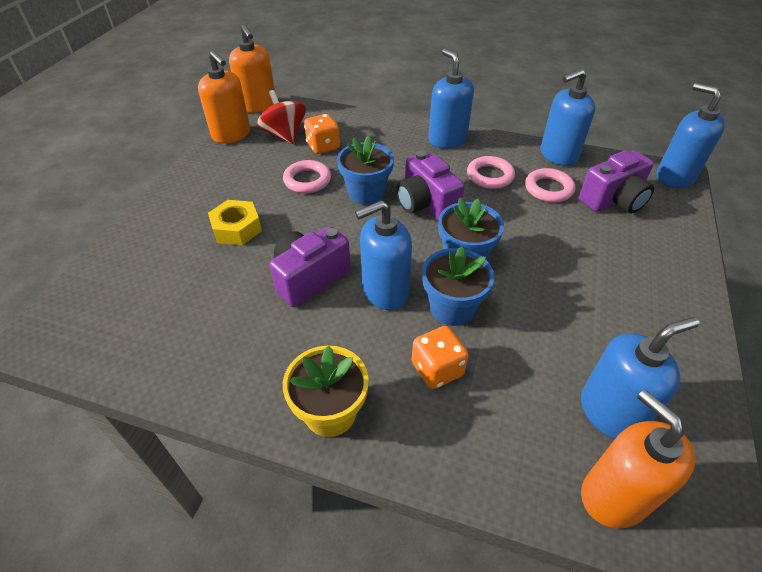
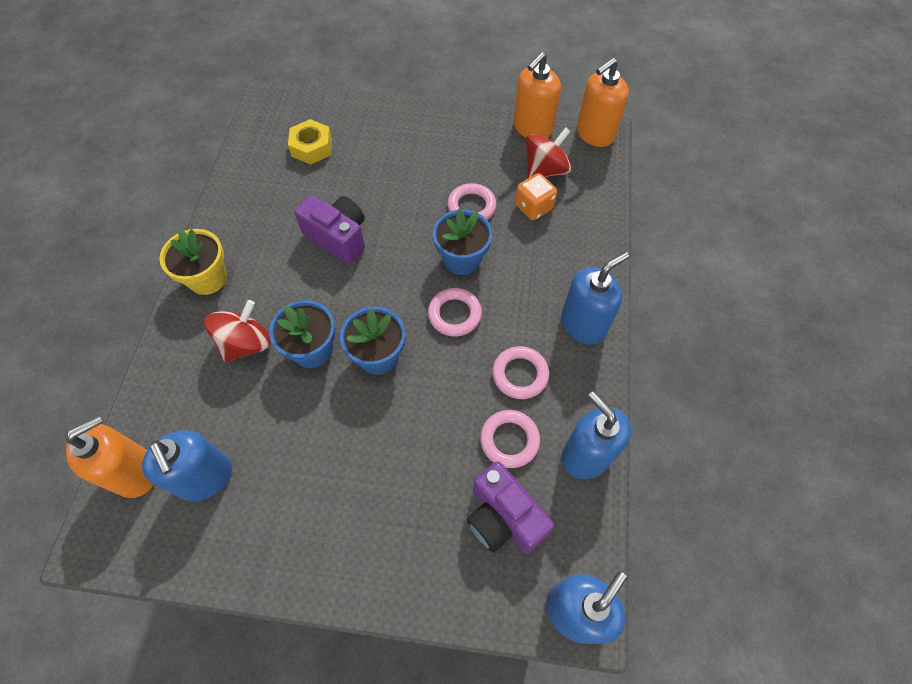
camera: 80 degrees right, 15 degrees up
(237, 228) = (391, 172): yellow nut -> yellow nut (312, 147)
(384, 291) = (327, 295): blue soap dispenser -> none
(426, 204) = (454, 314): purple camera -> pink ring
(437, 369) = (246, 343): orange dice -> red spinning top

